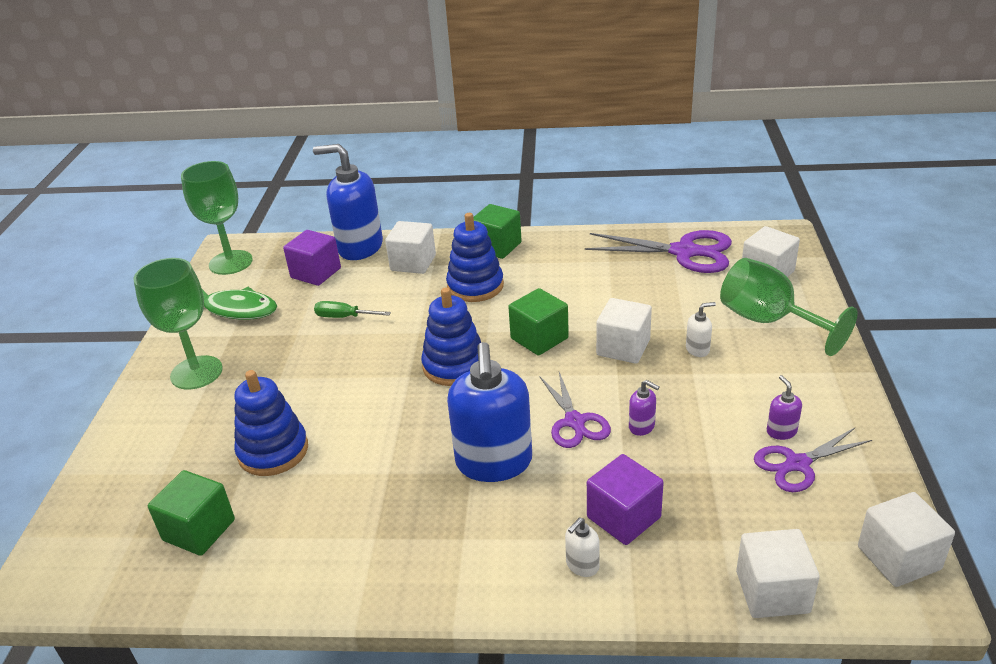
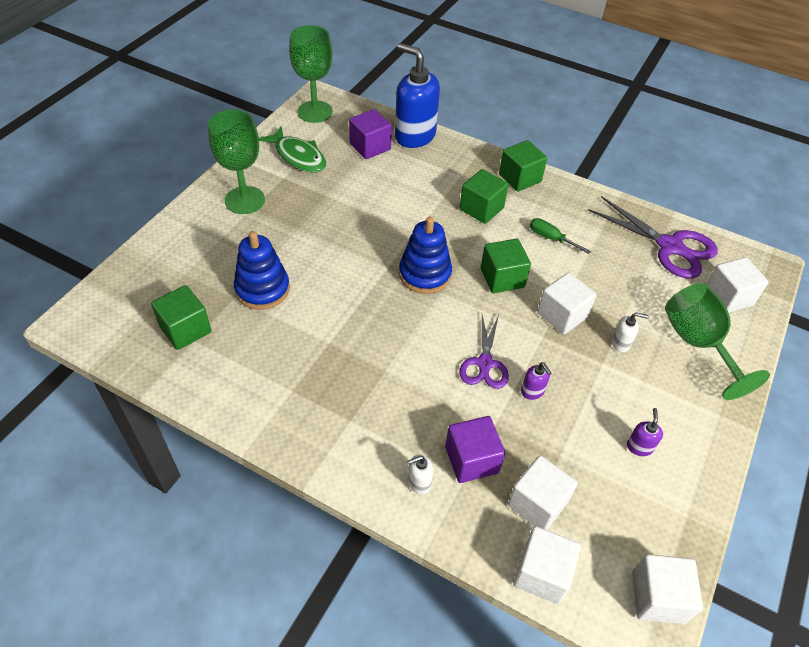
camera: 20 degrees right, 15 degrees up
(344, 317) = (369, 196): green screwdriver -> green screwdriver (551, 238)
(413, 263) = (446, 167): white cube -> white cube (537, 503)
(475, 286) = (481, 209): blue stacking toy -> green cube
(494, 462) = (406, 370): blue soap dispenser -> none
(797, 464) = (633, 481): purple scissors -> none

